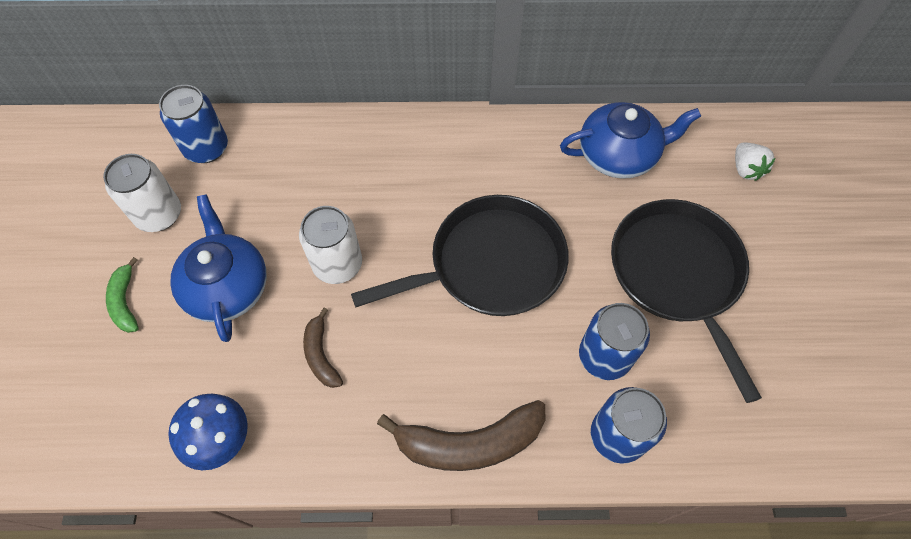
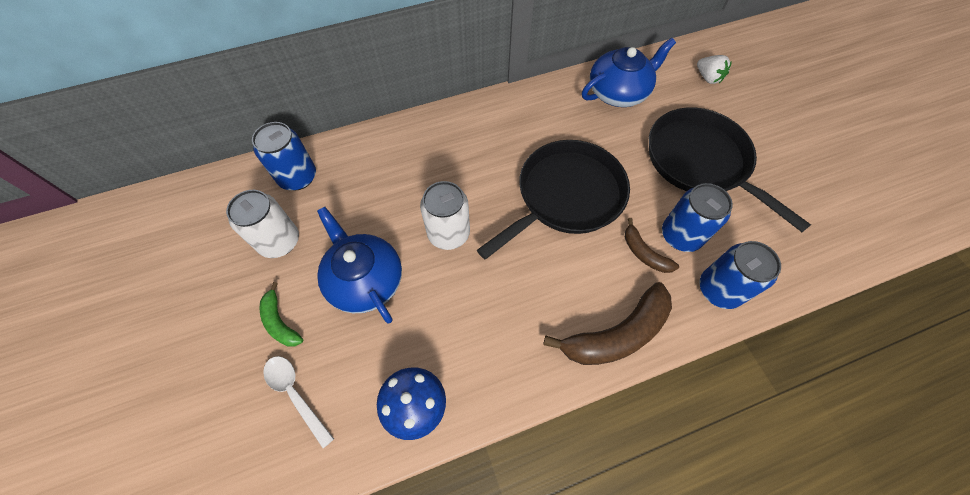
camera: 20 degrees left, 0 degrees up
(110, 382) = (296, 394): none -> white spoon
(321, 355) = (468, 308): brown banana -> brown banana (644, 253)

